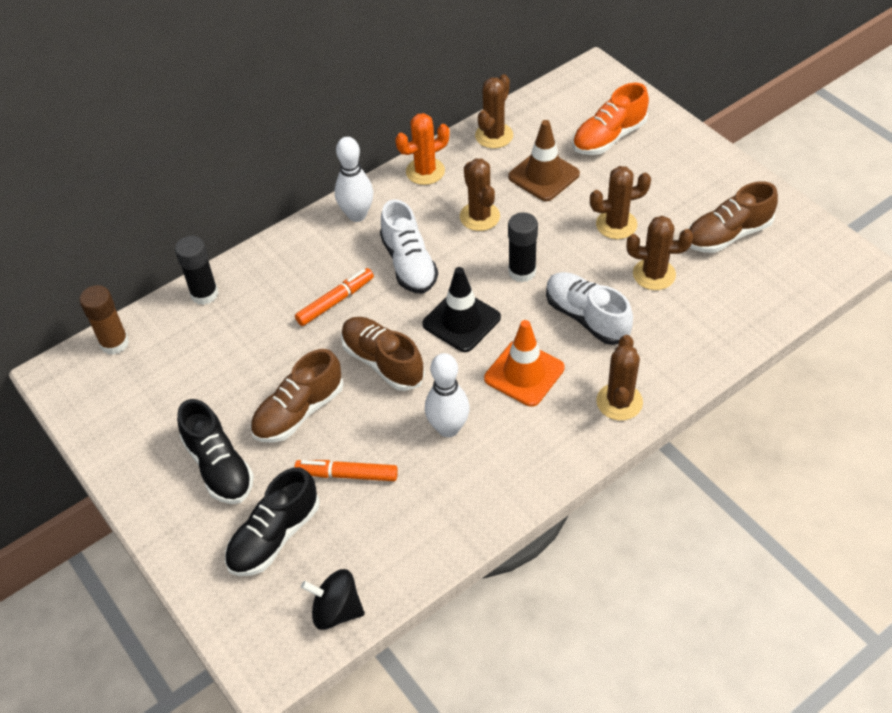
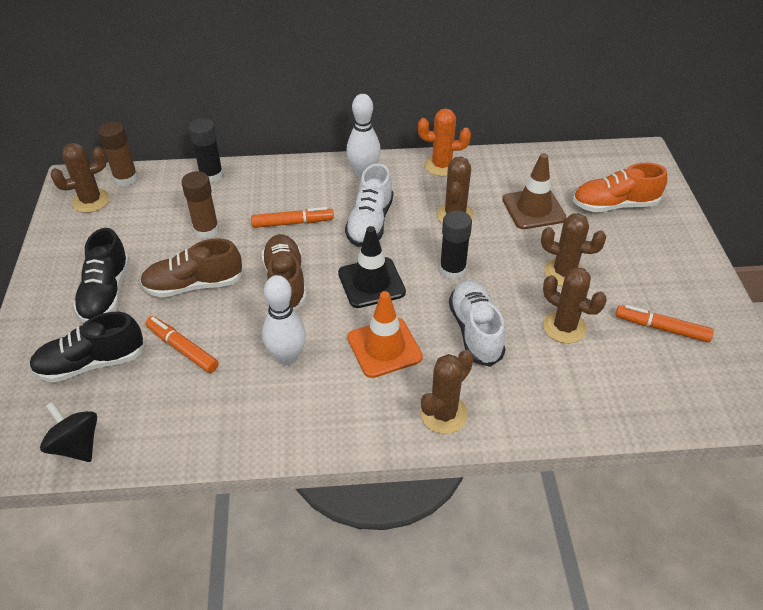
camera: 30 degrees right, 5 degrees down
(256, 353) = (206, 230): none -> brown glue stick
(494, 136) = (518, 164): brown cactus -> brown cactus (91, 201)
(727, 235) = (661, 328): brown shoe -> orange marker

